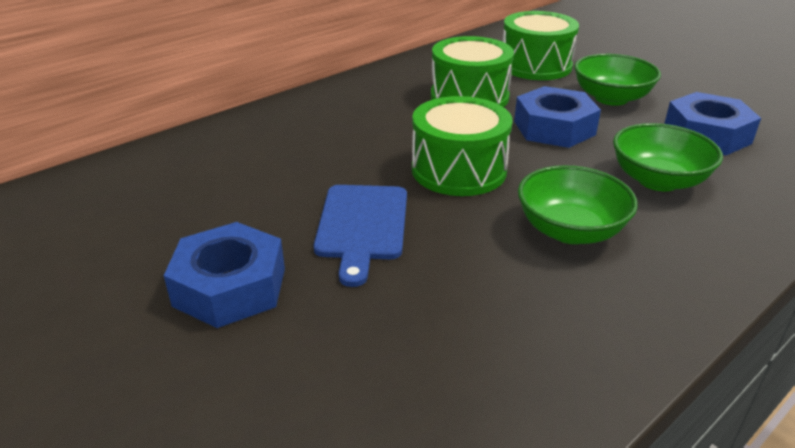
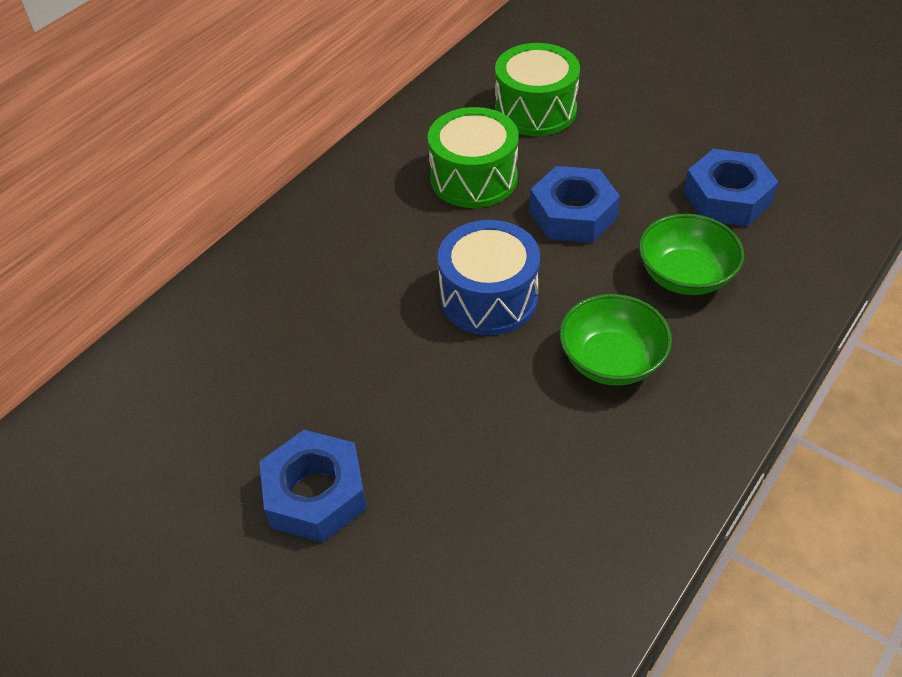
camera: 10 degrees left, 15 degrees up
(362, 226) = (414, 394): blue cutting board -> none
(458, 170) = (489, 297): green drum -> blue drum
(611, 98) = (625, 154): green bowl -> none

